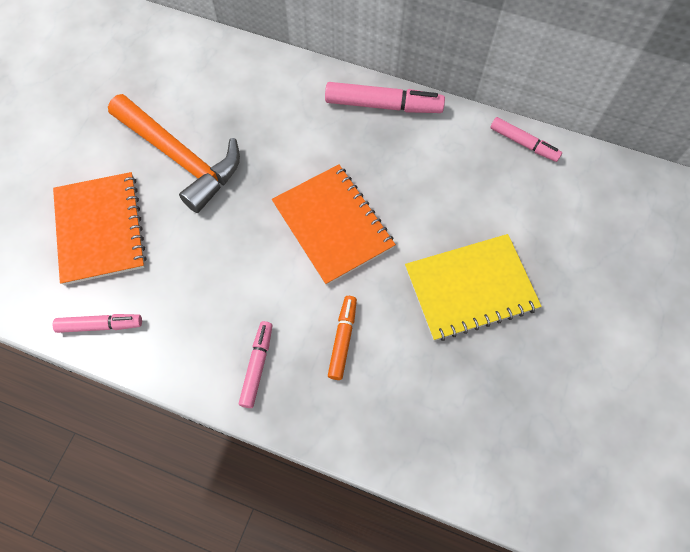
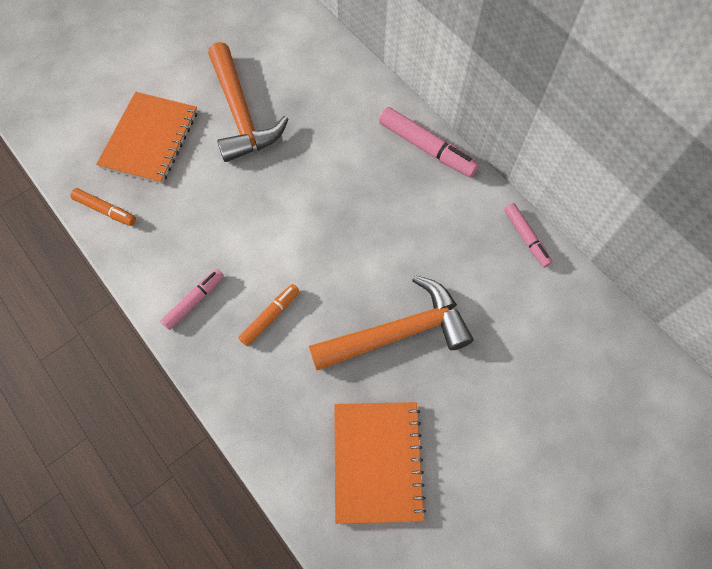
camera: 30 degrees right, 0 degrees up
(100, 325) = (105, 210): pink marker -> orange marker
(332, 225) = (321, 224): orange notebook -> orange notebook (377, 461)
(470, 288) = (398, 332): yellow notebook -> orange hammer

